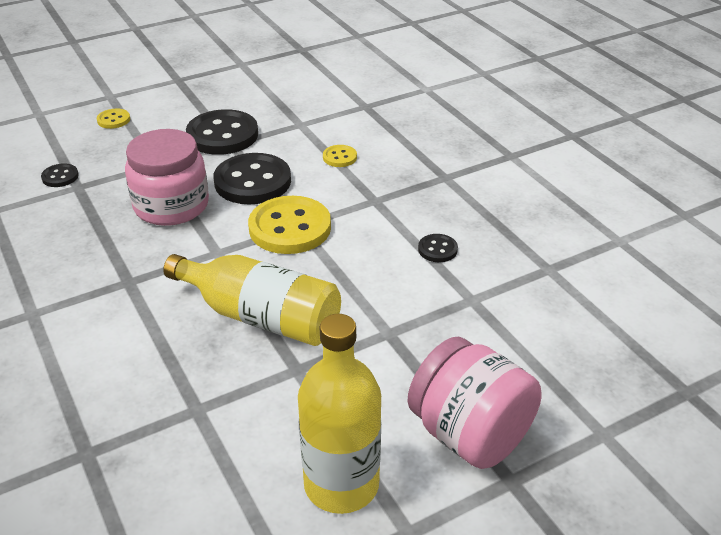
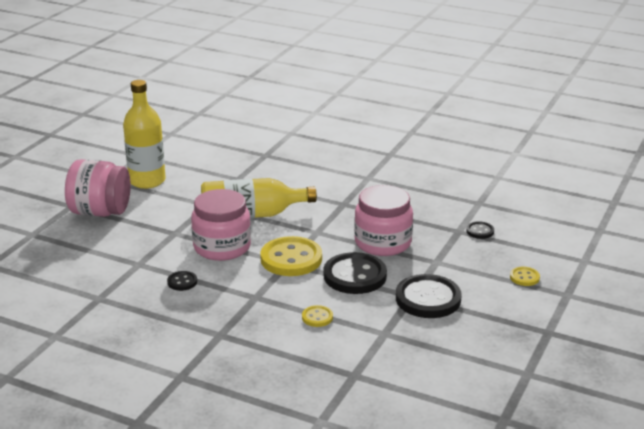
camera: 145 degrees right, 10 degrees down
(349, 279) = (222, 247): none -> pink jar

